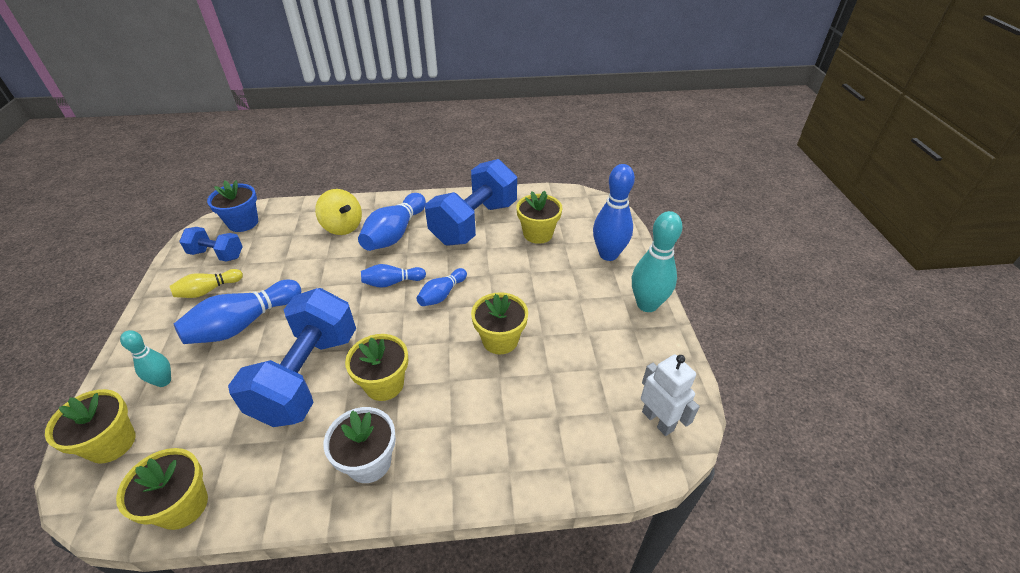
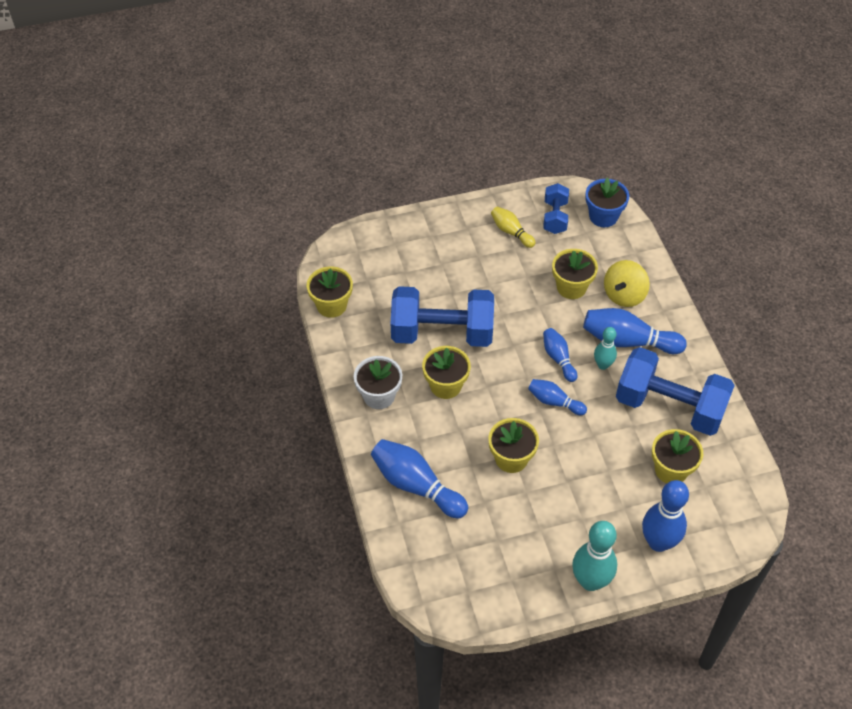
camera: 80 degrees right, 10 degrees up
(112, 443) = (365, 247): yellow flower pot -> yellow flower pot (571, 287)
(163, 381) = (418, 249): turquoise bowling pin -> turquoise bowling pin (603, 365)
(243, 324) = (482, 271): blue bowling pin -> blue bowling pin (416, 485)
(658, 420) = (453, 588): white robot -> none

